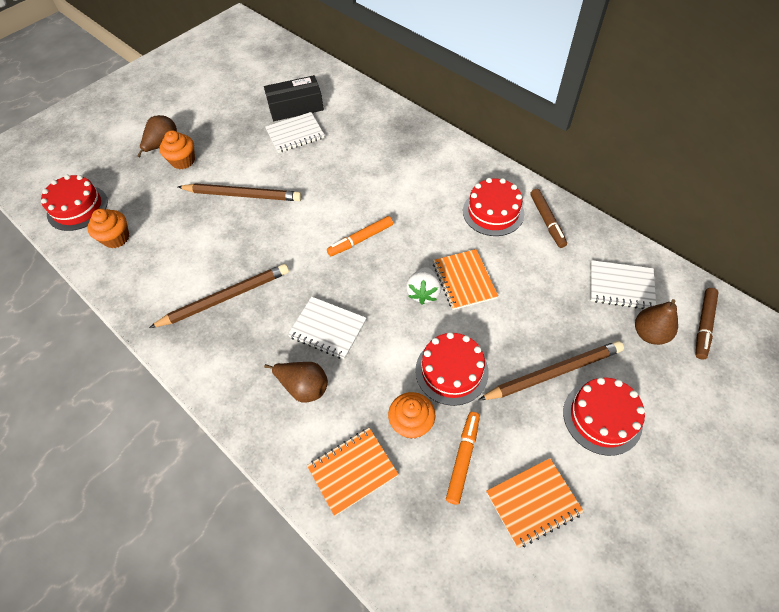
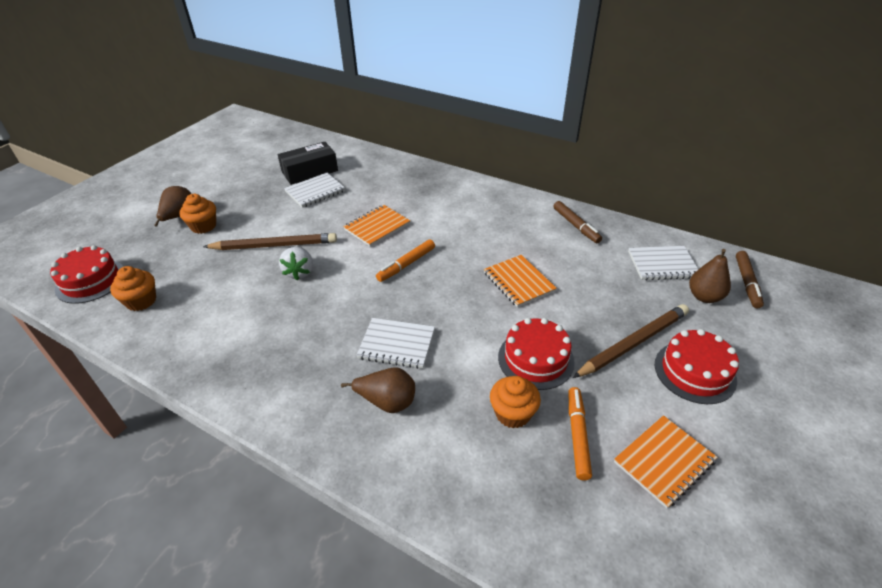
camera: 15 degrees left, 15 degrees down
(225, 298) = (278, 335): brown pencil -> none
(352, 471) = (466, 472): orange notebook -> orange notebook (377, 227)
(423, 292) = (483, 298): white strawberry -> white strawberry (299, 272)
(493, 212) = (525, 226): red cake -> none

